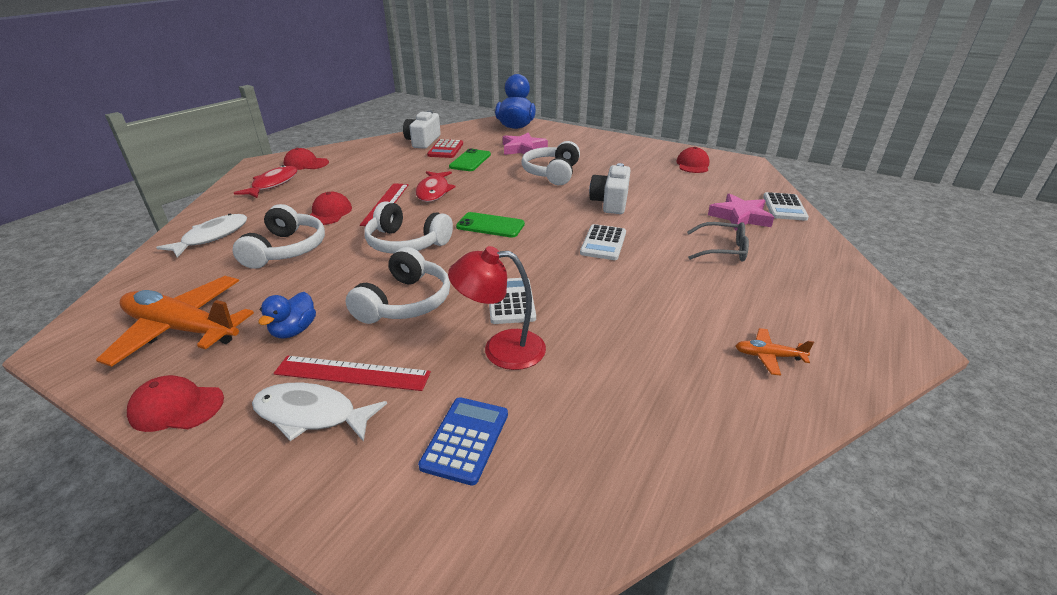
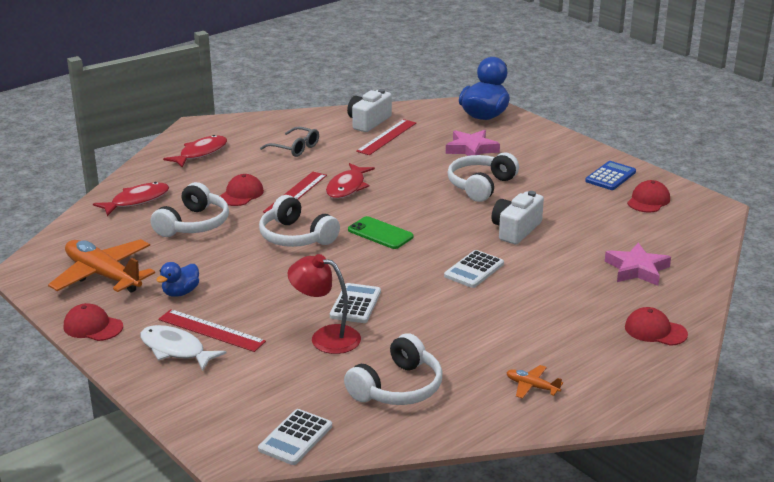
camera: 20 degrees right, 5 degrees down
(212, 237) = (137, 201): white fish -> red fish
(306, 164) = (238, 133): red cap -> red cap (655, 330)
(405, 302) = (271, 288): white headphones -> white headphones (397, 388)
(445, 149) = (386, 137): red calculator -> red ruler
(465, 440) = (268, 386): blue calculator -> blue calculator (610, 176)
(470, 161) = (404, 156): green phone -> none
(722, 250) = (583, 298): grey glasses -> grey glasses (295, 148)
(784, 207) = (697, 268): white calculator -> white calculator (295, 438)

